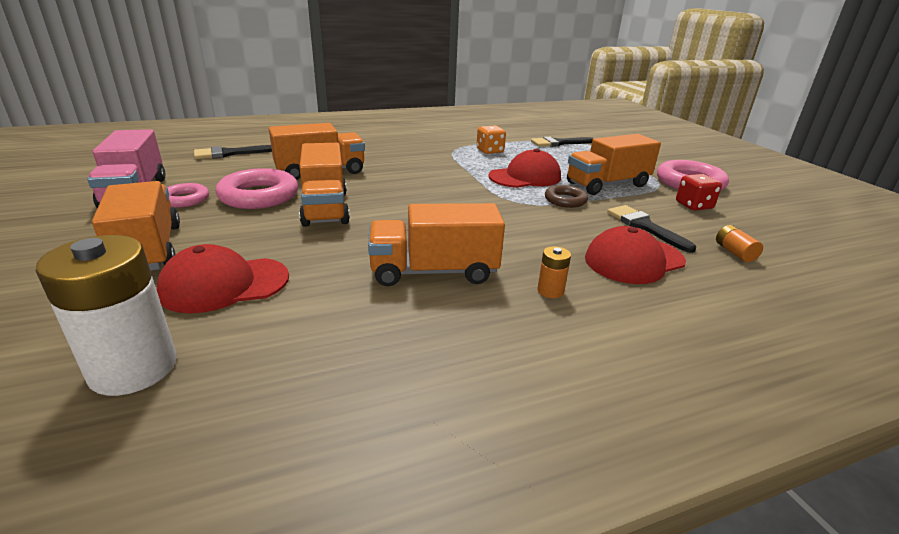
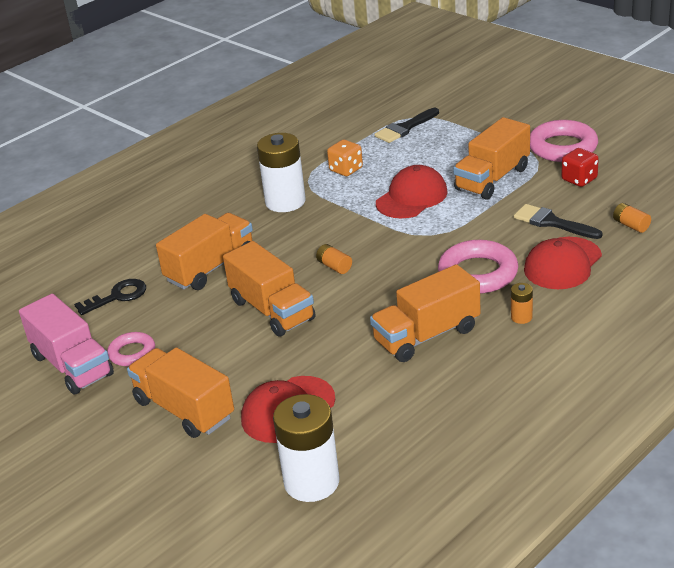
camera: 20 degrees left, 5 degrees up
(229, 153) = (81, 280): black brush -> none
(235, 167) = (117, 296): none -> black key
(259, 196) = (194, 321): pink ring -> pink ring (478, 273)
(412, 197) = (334, 266): none -> orange battery
(424, 154) = (285, 202): none -> white battery
(565, 200) = (469, 216): brown ring -> none

